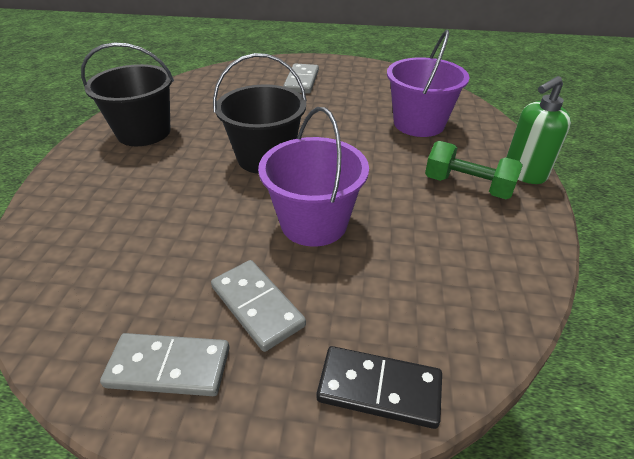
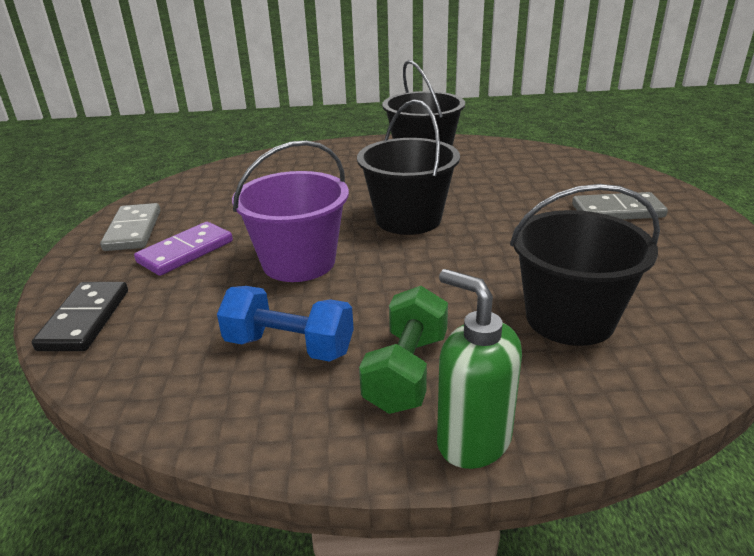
camera: 80 degrees right, 10 degrees down
(257, 306) = (186, 252): grey domino -> purple domino
(419, 123) = (569, 318): purple bucket -> black bucket
(438, 235) = (289, 346): none -> blue dumbbell

